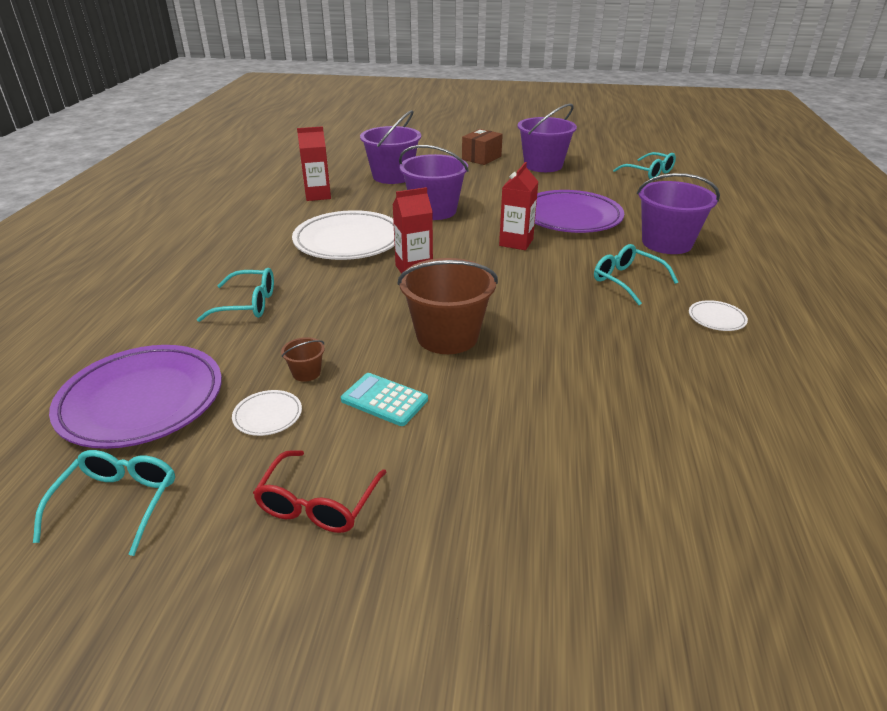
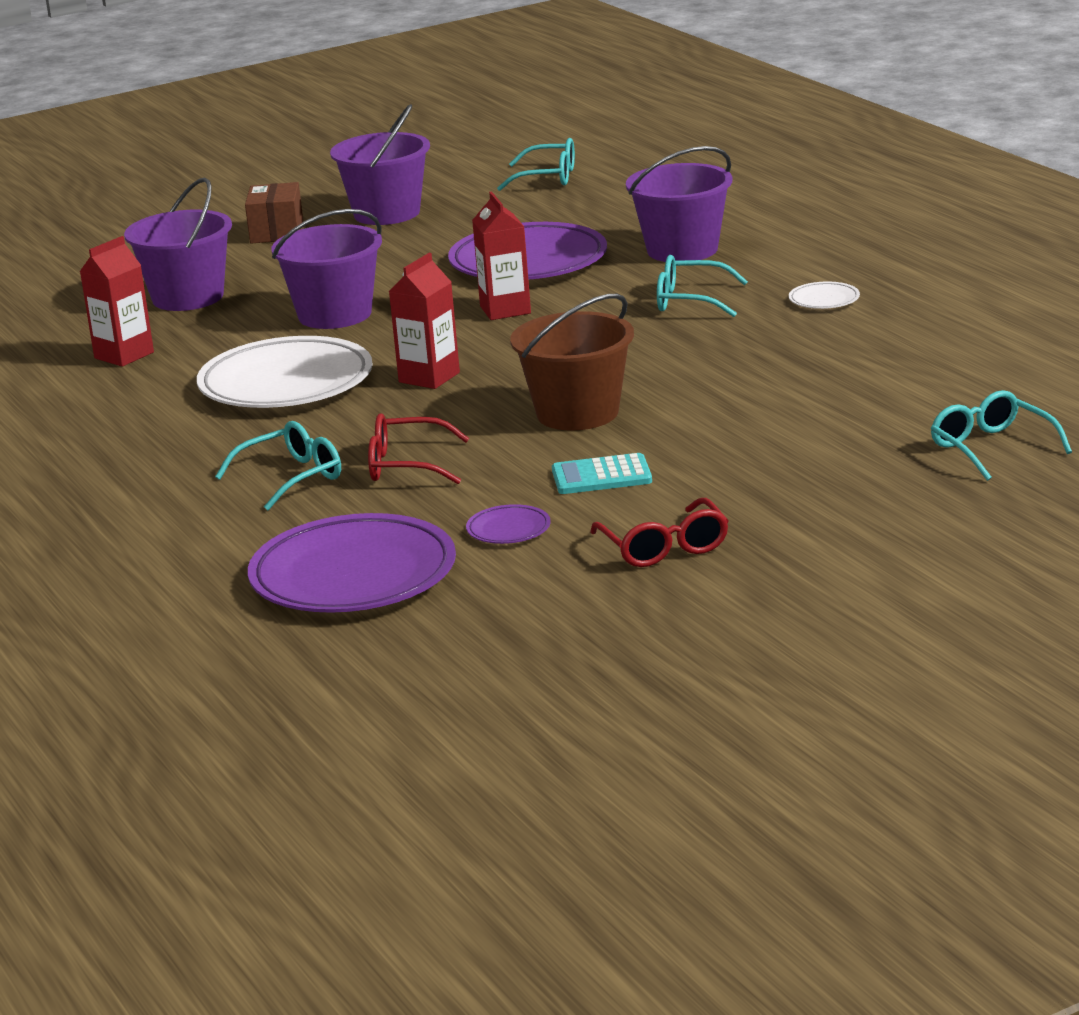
camera: 35 degrees left, 10 degrees down
(117, 504) = (487, 622): turquoise glasses -> turquoise glasses (992, 448)
(268, 416) = (508, 529): white plate -> purple plate
(306, 373) = (483, 492): brown bucket -> none
(307, 327) = (407, 465): none -> red glasses

